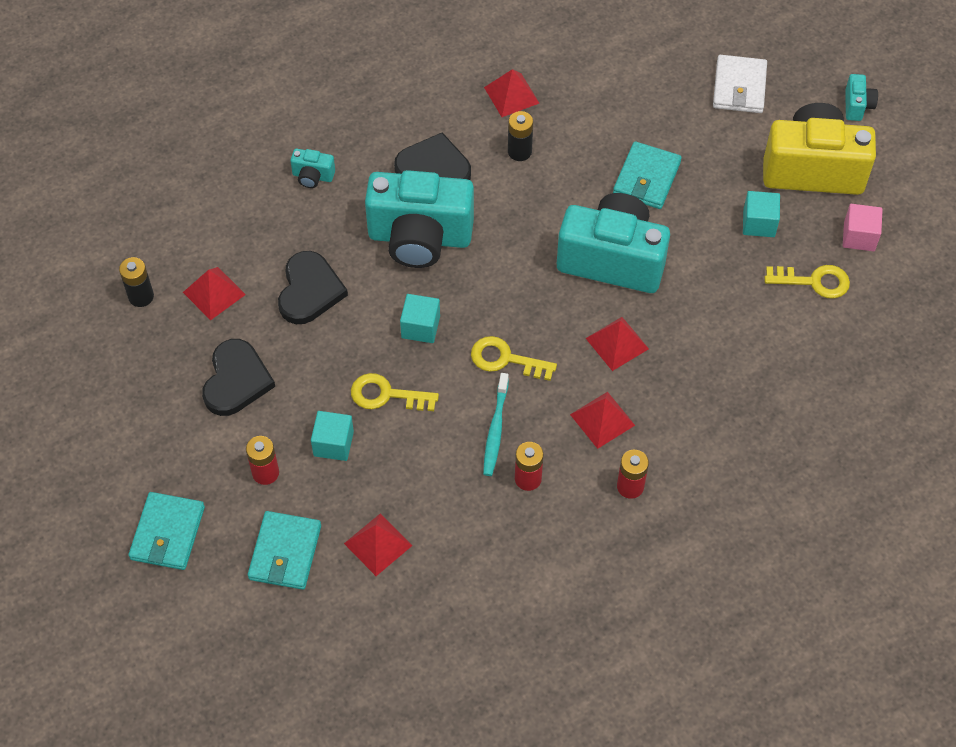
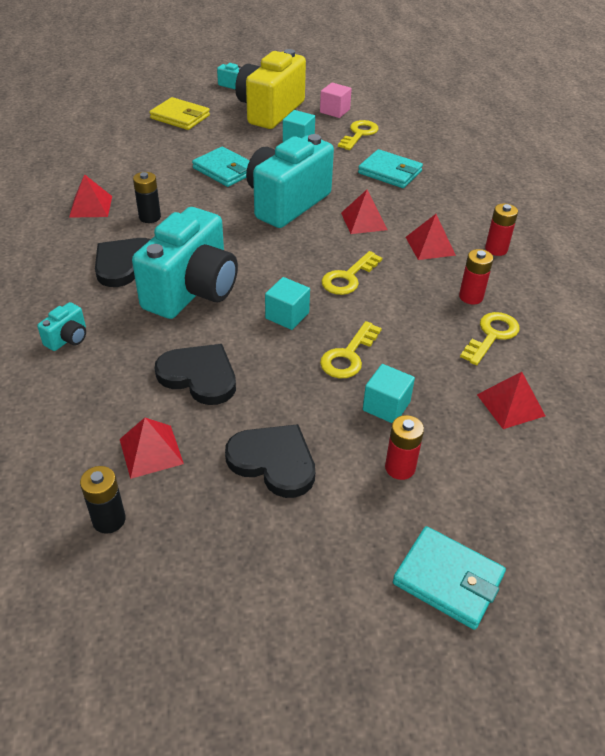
camera: 70 degrees left, 15 degrees down
(285, 552) = (502, 477): turquoise wallet -> turquoise wallet (390, 172)
(473, 510) = (492, 335): none -> yellow key
(495, 429) = (415, 301): turquoise toothbrush -> none
(739, 87) = (180, 117): white wallet -> yellow wallet

